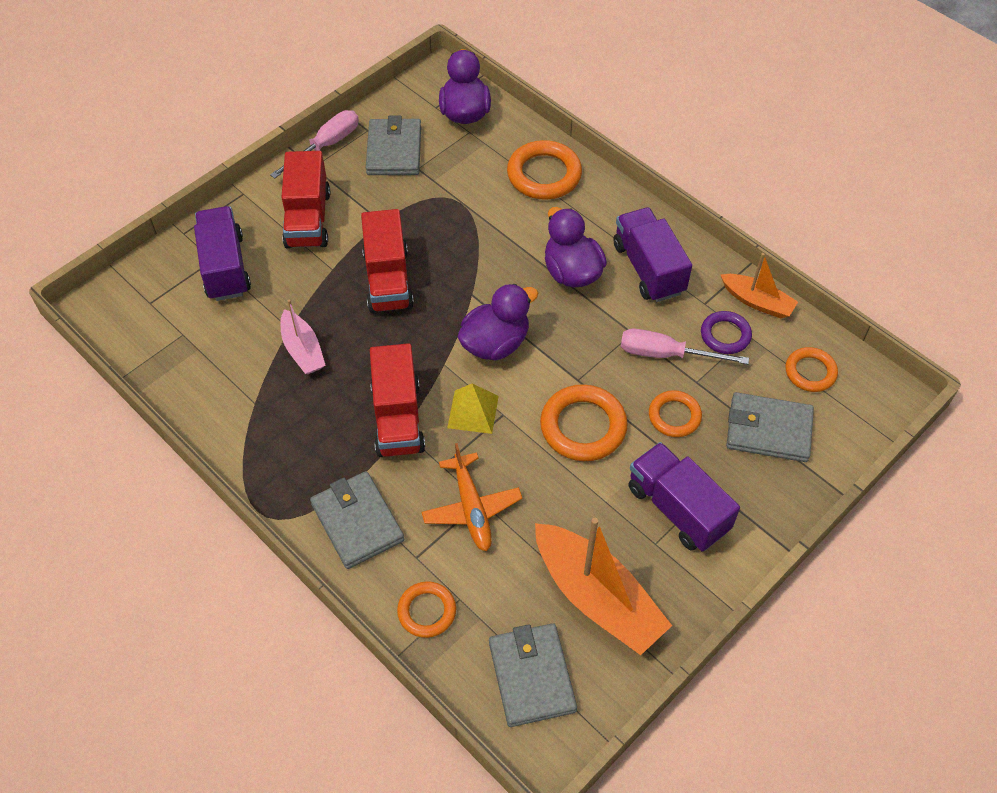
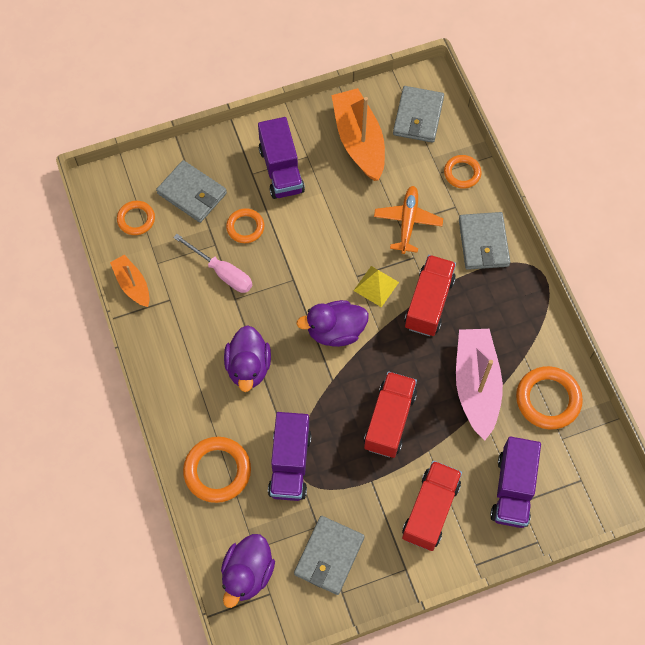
camera: 155 degrees left, 10 degrees up
(303, 350) = (476, 385): pink boat -> pink boat, size x1.78
(326, 145) = (385, 589): pink screwdriver -> none
(583, 426) = (308, 245): orange ring -> orange ring (548, 399)
(648, 268) = (190, 345): purple truck -> purple truck (290, 464)
(725, 335) = (172, 269): purple ring -> none

